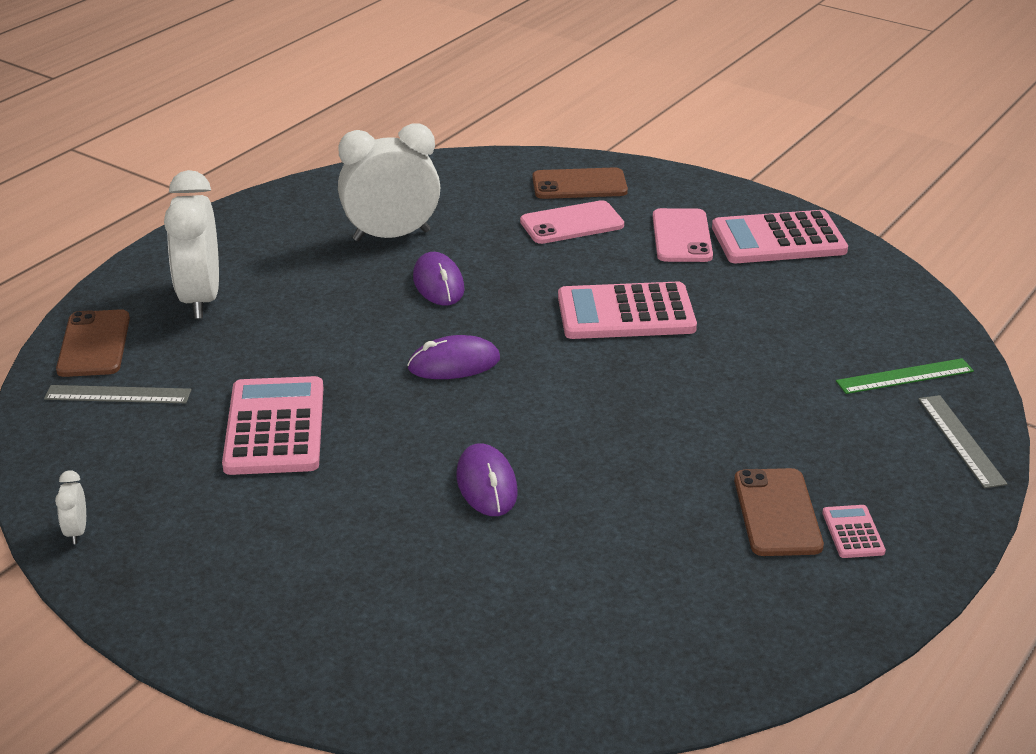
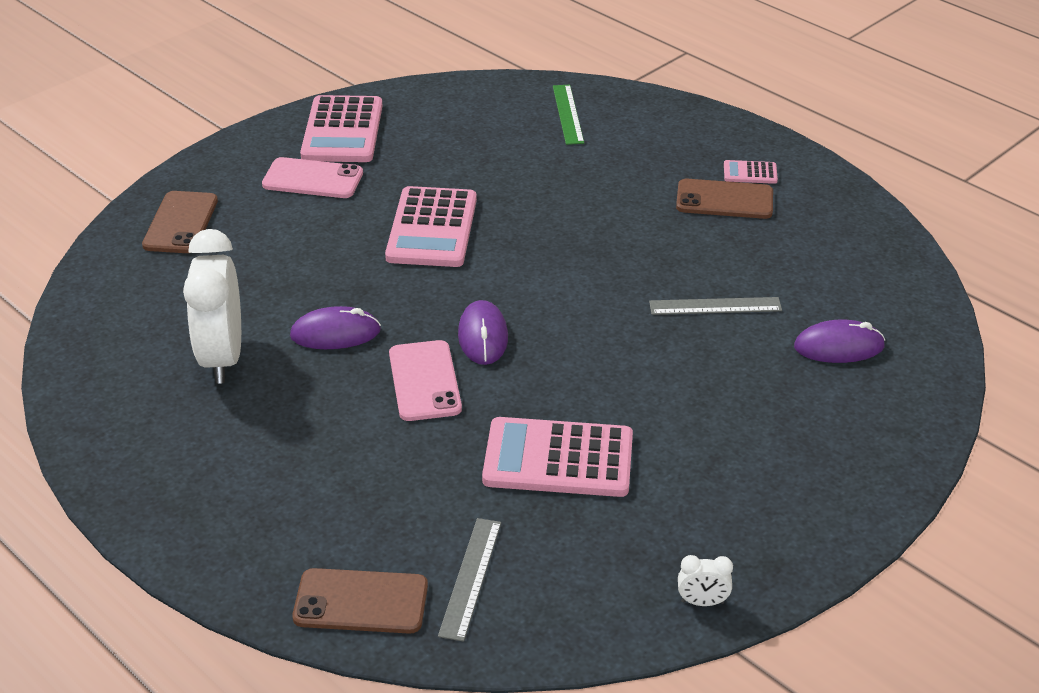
camera: 80 degrees left, 5 degrees up
(201, 299) = (295, 511): white clock -> none
(486, 484) = (669, 335): purple mouse -> purple mouse (838, 347)
(572, 223) = (257, 237): pink phone -> pink phone (424, 381)
(960, 440) = (652, 109): grey ruler -> grey ruler (715, 306)

